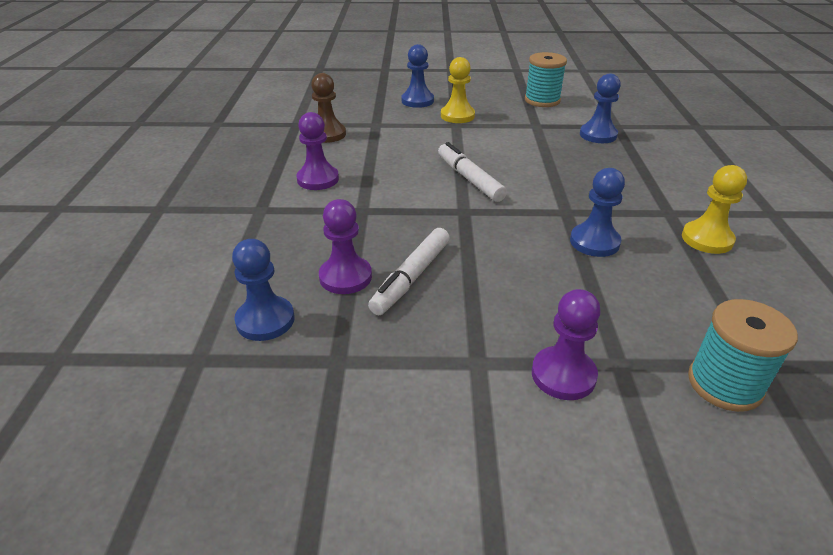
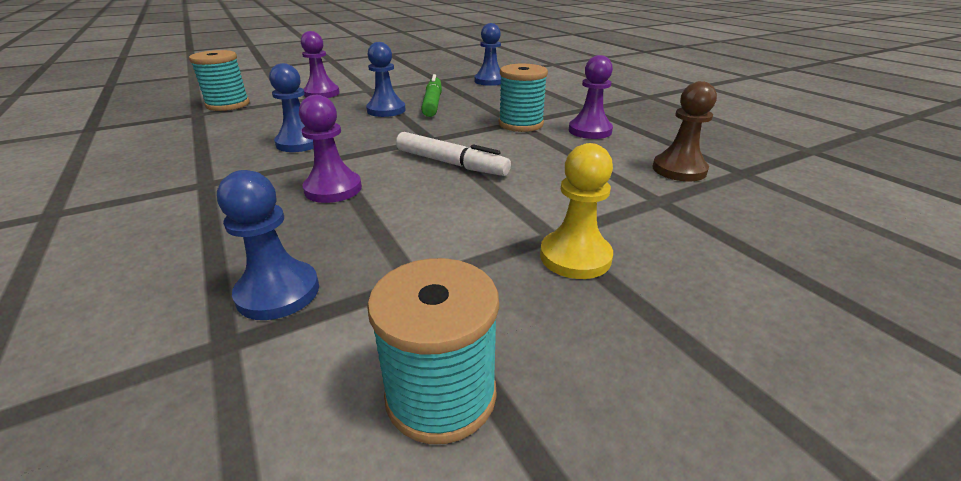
camera: 150 degrees right, 5 degrees down
(345, 277) = (473, 96): purple pawn -> purple pawn (333, 189)
(362, 205) = (521, 124): none -> turquoise spool
(411, 278) = (432, 103): white marker -> green marker
(417, 101) = (696, 274): blue pawn -> blue pawn (386, 110)
(707, 239) = (177, 167): yellow pawn -> none

